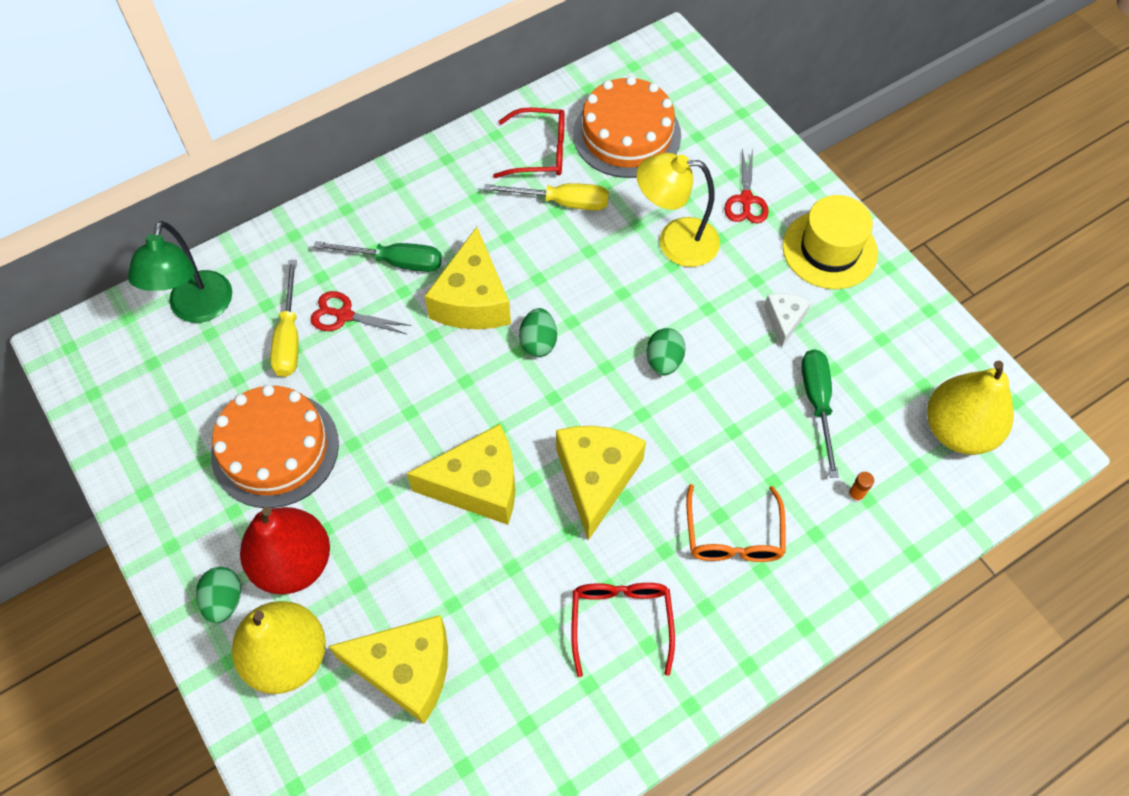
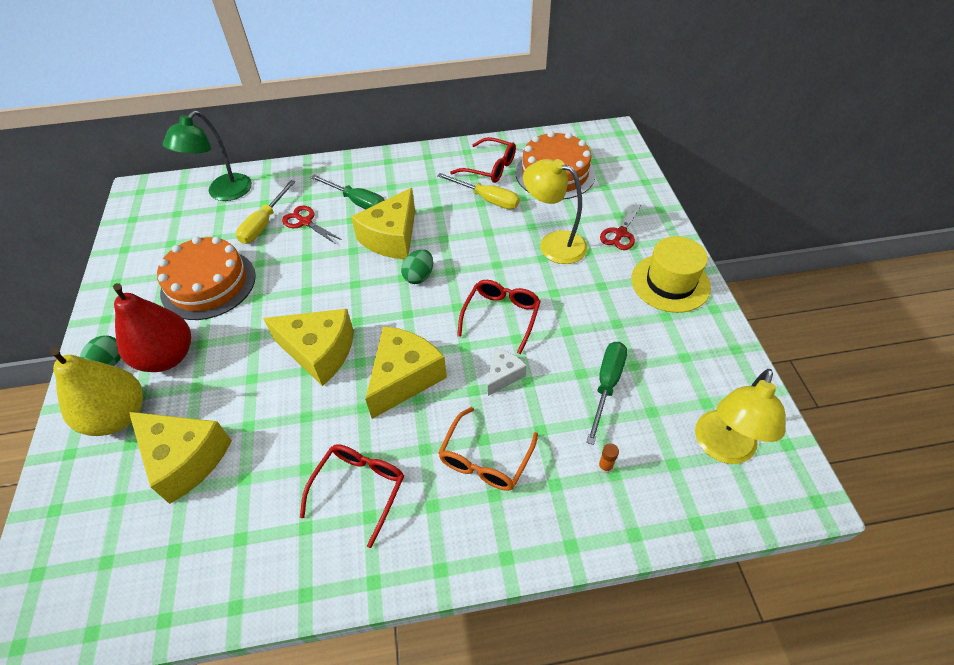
camera: 25 degrees right, 10 degrees down
(664, 361) = (501, 316): green egg -> red glasses
(784, 320) = (609, 319): white cheese -> white cheese (503, 375)
(958, 430) = (722, 448): yellow pear -> yellow lamp

